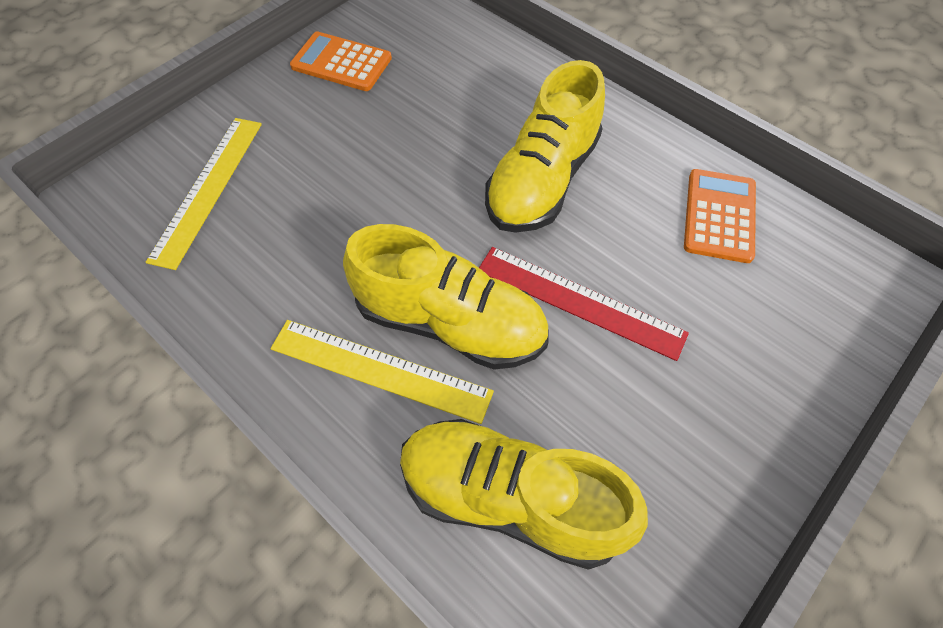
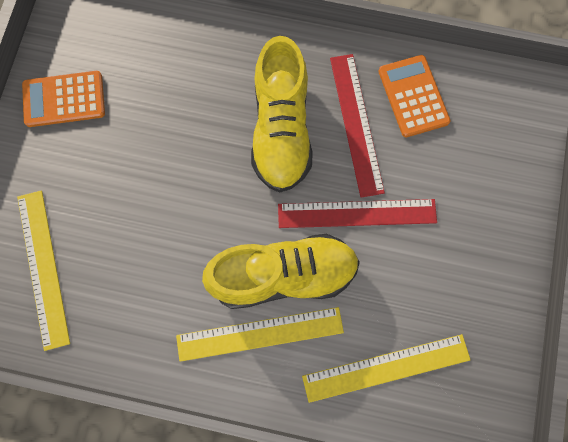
camera: 30 degrees left, 15 degrees up
(510, 498) = (386, 368): yellow shoe -> yellow ruler
(633, 212) = (356, 124): none -> red ruler

